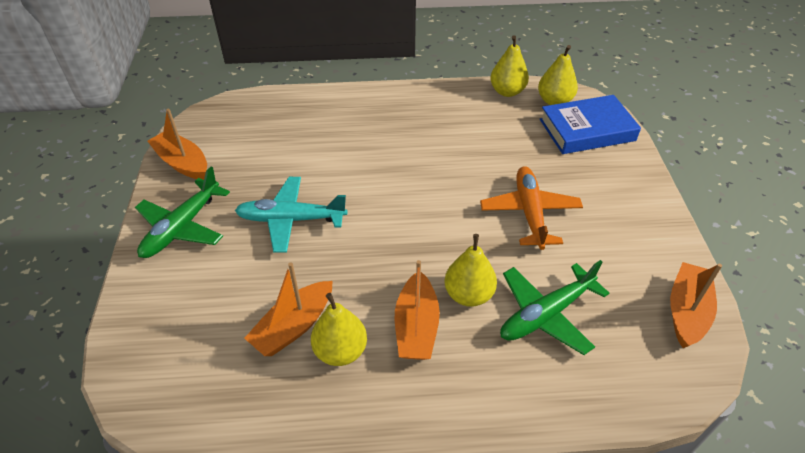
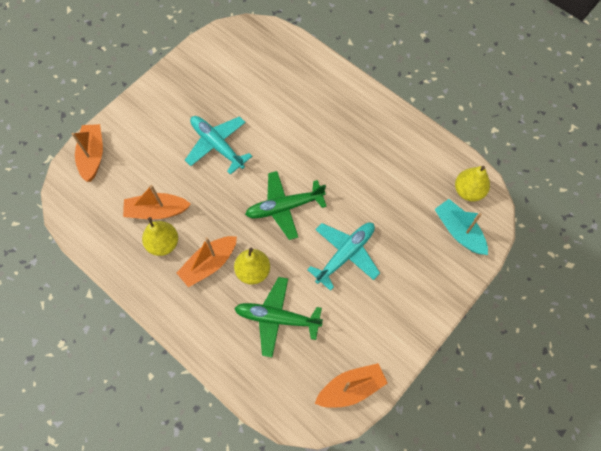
camera: 45 degrees right, 20 degrees up
(182, 163) = (201, 58): orange boat -> orange boat (92, 156)
(182, 227) = (162, 104): green plane -> green plane (284, 207)
(507, 91) = (446, 157): yellow pear -> none
(529, 212) = (345, 254): orange plane -> turquoise plane
(587, 130) = (459, 231): blue book -> turquoise boat

